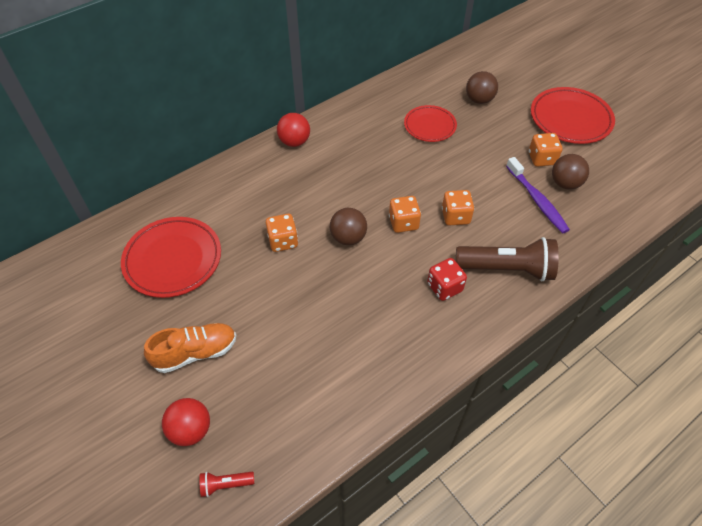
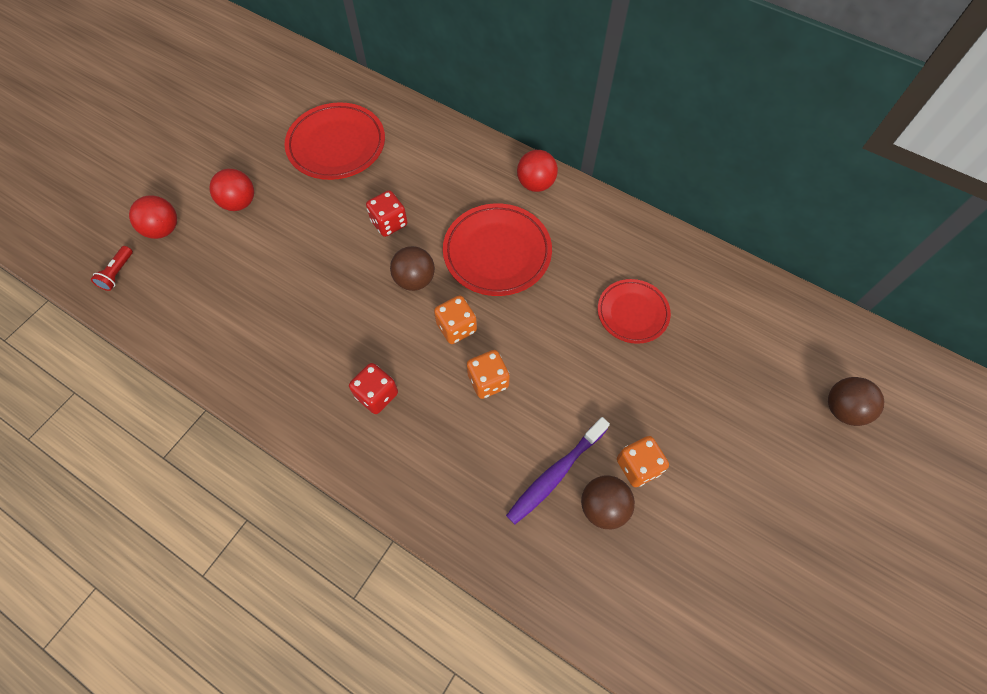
camera: 70 degrees right, 10 degrees up
(195, 352) = (239, 203): orange shoe -> red ball
(225, 484) = (117, 273): red flashlight -> red flashlight turned 135 degrees counterclockwise
(283, 241) = (389, 223): orange dice -> red dice
(479, 100) = (717, 360): brown ball -> brown ball (843, 409)
(507, 269) = (425, 459): brown flashlight -> none
(570, 119) = (744, 494): red plate -> red plate (497, 253)

